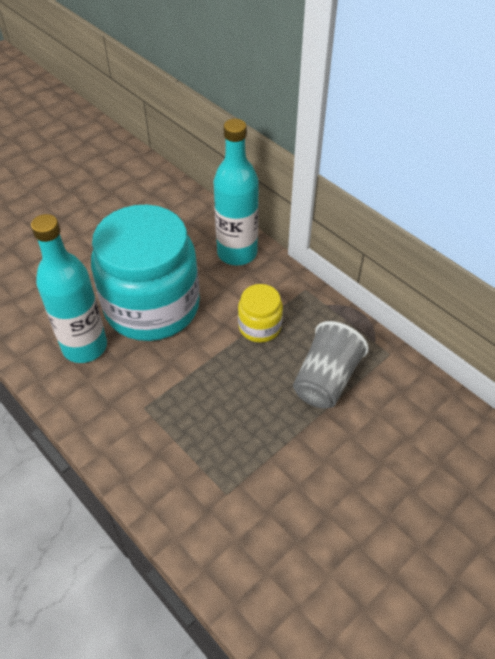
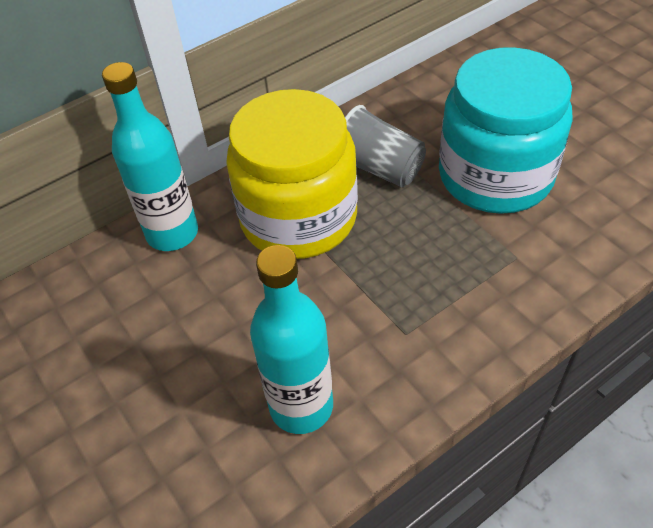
camera: 80 degrees left, 0 degrees up
(152, 306) = (244, 327): turquoise jar -> turquoise jar (495, 175)
(259, 327) = (298, 217): yellow jar -> yellow jar, size x2.28

